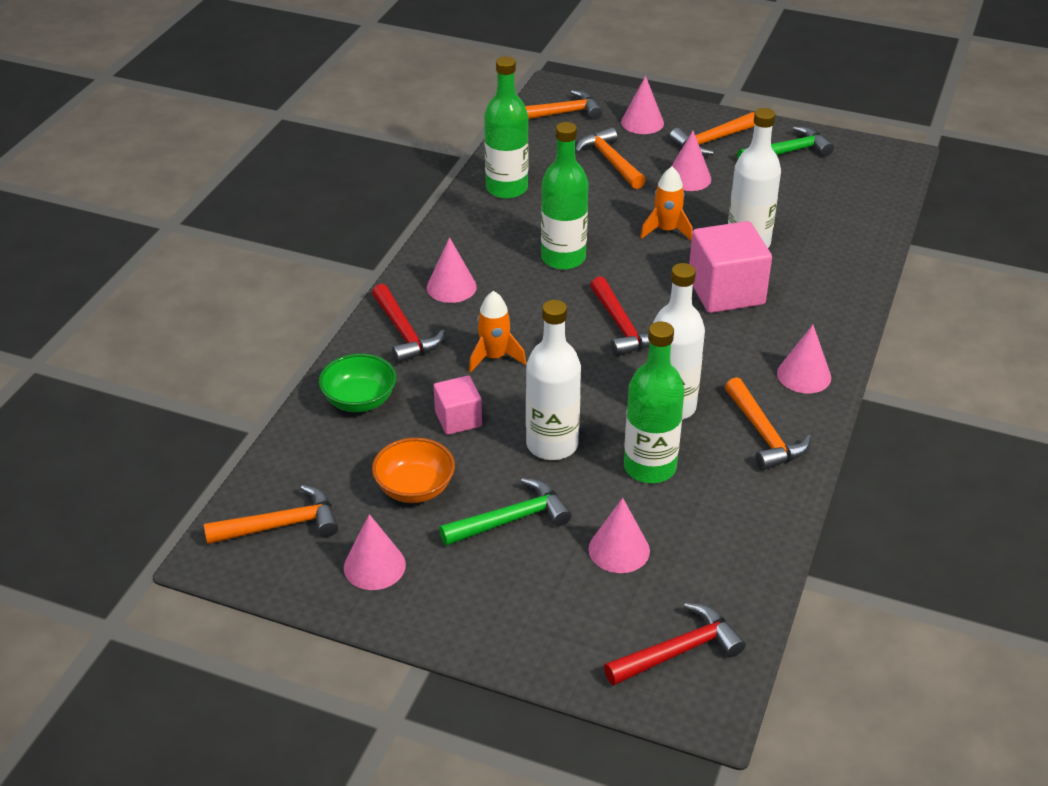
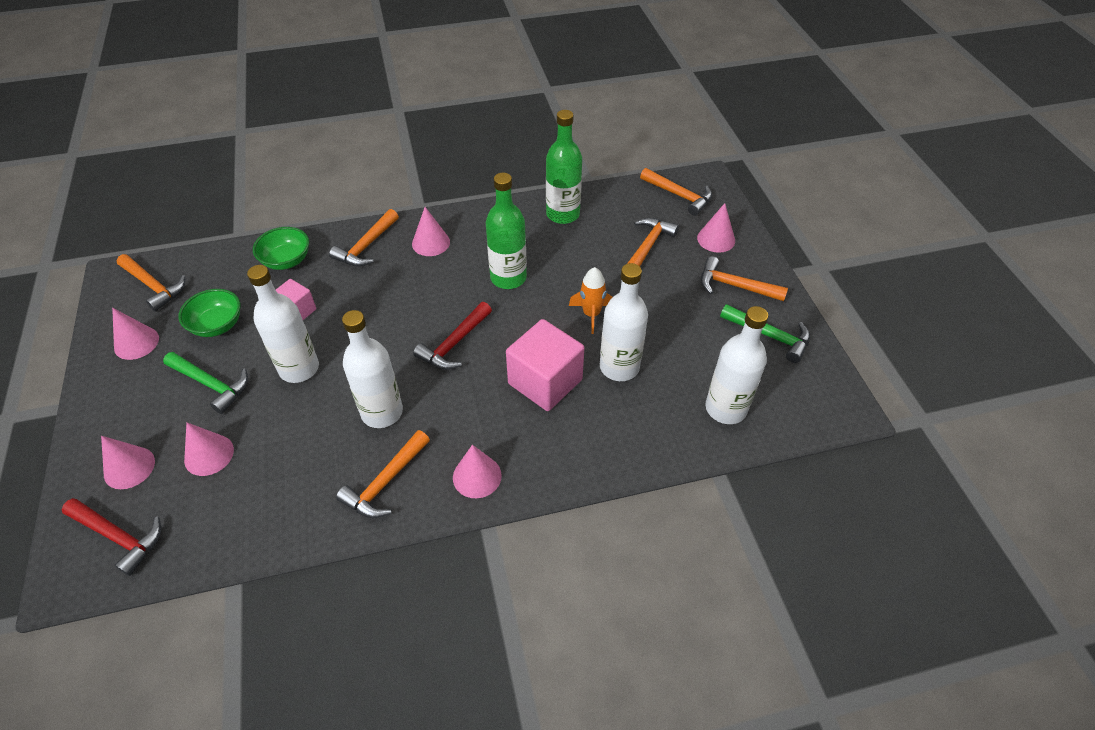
camera: 55 degrees right, 10 degrees up
(404, 333) = (366, 246): red hammer -> orange hammer
(415, 488) = (217, 325): orange bowl -> green bowl
(494, 357) = (372, 297): orange rocket -> none
(649, 467) = (306, 431): green bottle -> none
(688, 178) = (671, 295): pink cone -> pink cone (129, 467)
(846, 210) = (726, 408): none -> white bottle

